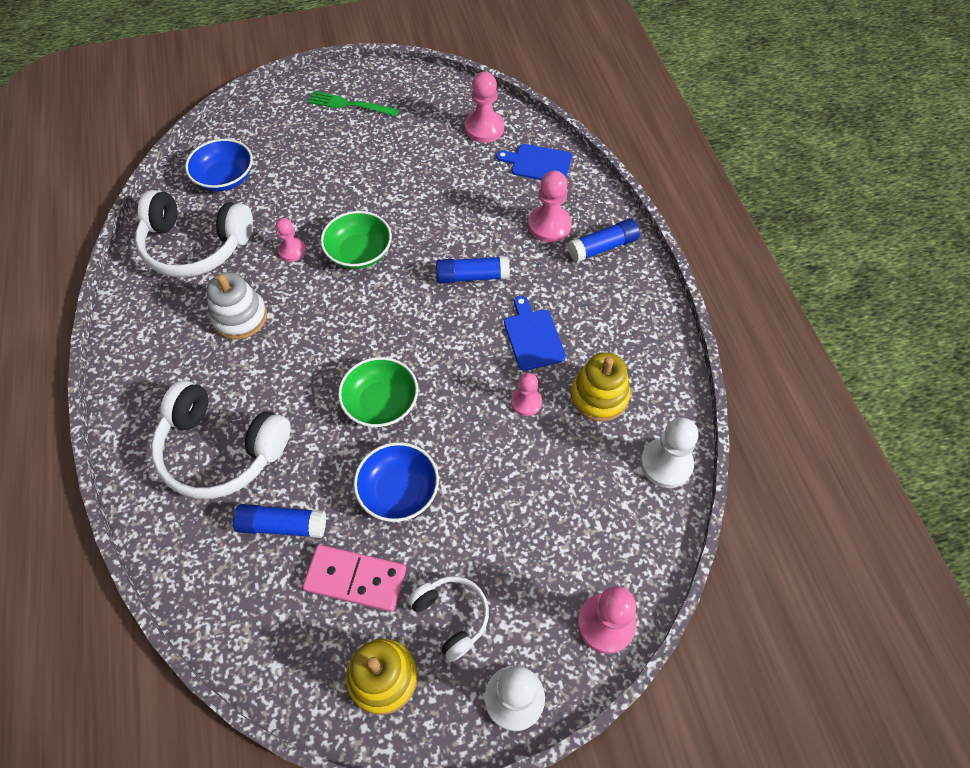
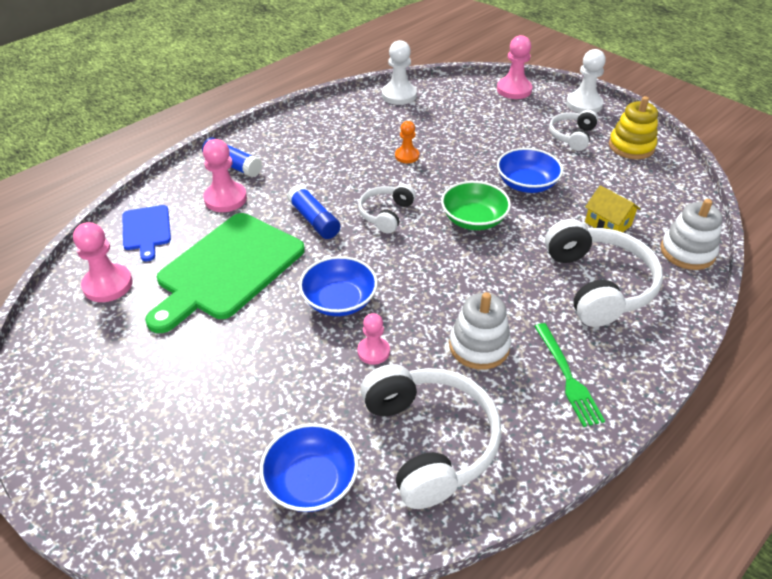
camera: 120 degrees left, 15 degrees down
(187, 571) = (687, 252): none -> white stacking toy
(282, 525) = (608, 224): blue glue stick -> yellow house
(349, 105) = (110, 423): green fork -> green fork (567, 377)
(355, 579) = (598, 178): pink domino -> none
(359, 252) = (339, 300): green bowl -> blue bowl
(441, 334) = (386, 214): none -> white headphones
(450, 198) = (227, 269): none -> green cutting board
(526, 402) = (407, 156): pink pawn -> orange pawn
(533, 337) = (349, 170): blue cutting board -> none
(599, 396) = (374, 129): yellow stacking toy -> none

